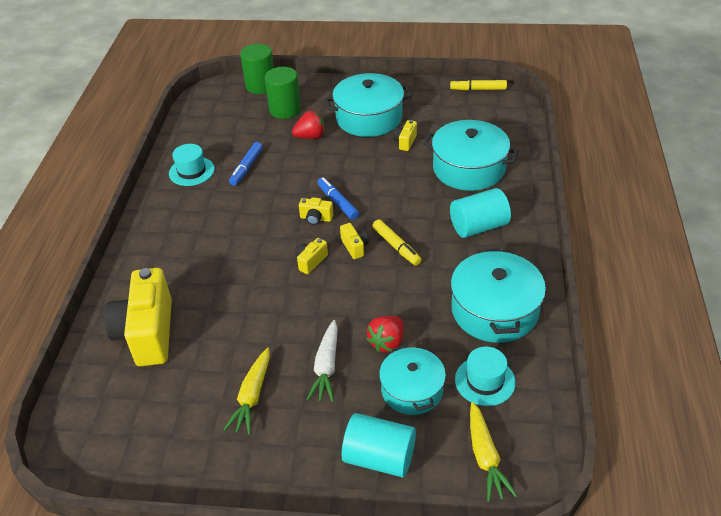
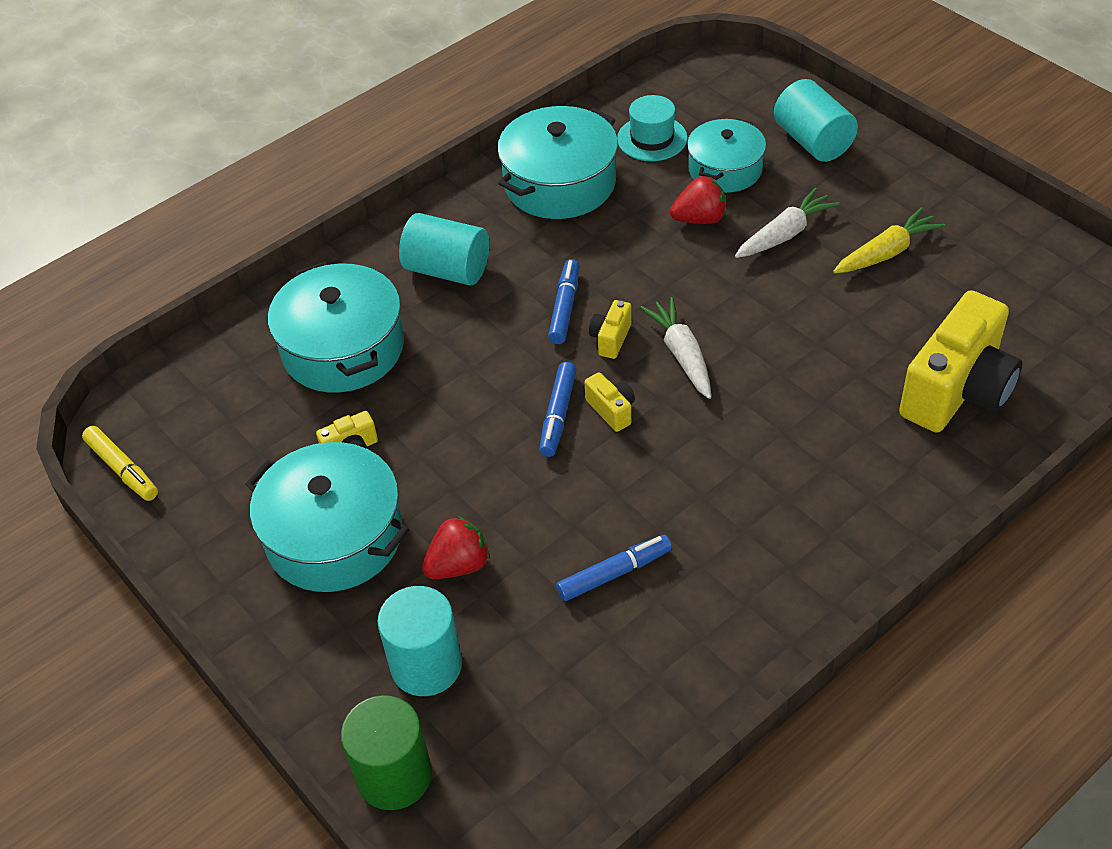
camera: 135 degrees left, 5 degrees up
(191, 171) = (703, 633): turquoise hat -> none
(285, 110) = (426, 665): green cylinder -> turquoise cylinder
(310, 137) = (458, 565): red strawberry -> red strawberry turned 120 degrees clockwise
(311, 261) = (681, 354): yellow camera -> white carrot
(396, 246) = (565, 307): yellow marker -> blue marker
(485, 457) = (724, 94): yellow carrot -> none

